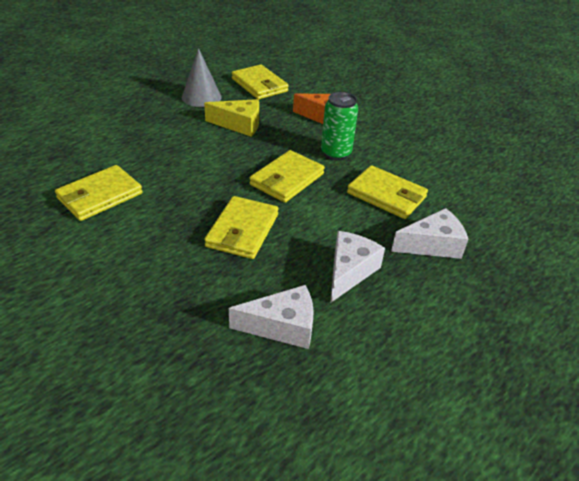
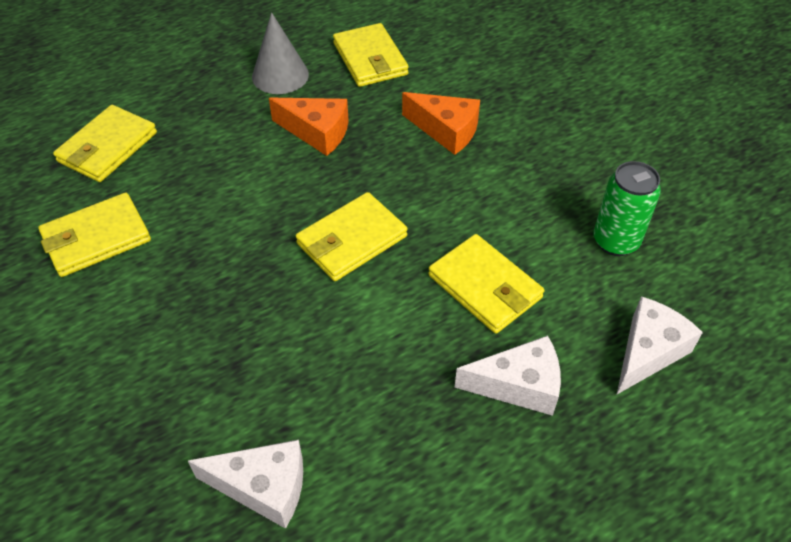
camera: 15 degrees right, 10 degrees up
(239, 125) = (317, 132): yellow cheese -> orange cheese
(242, 230) = (262, 321): yellow wallet -> yellow wallet (107, 147)
(336, 153) = (438, 200): green can -> green can (615, 241)
(349, 271) = (383, 413): white cheese -> white cheese (648, 352)

